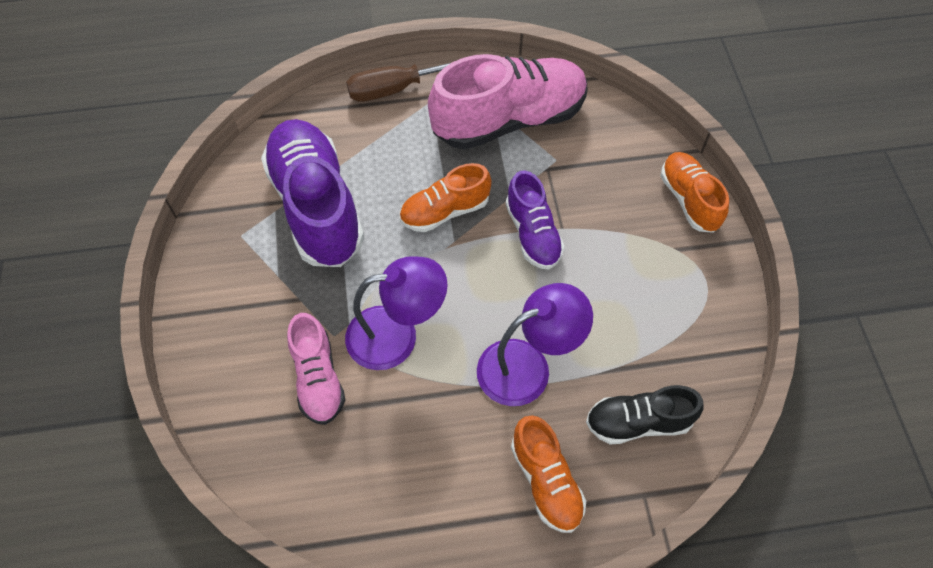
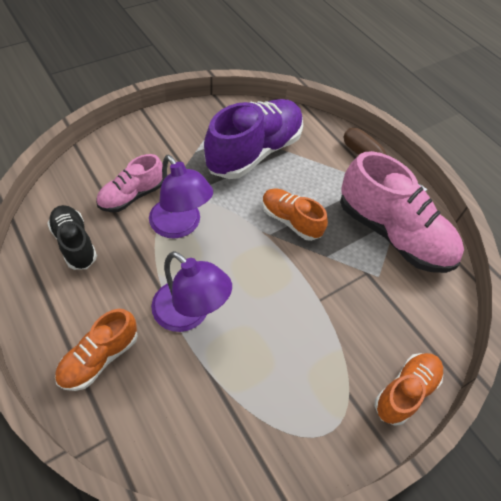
camera: 60 degrees right, 5 degrees down
(532, 234) = (303, 281): purple shoe -> none
(638, 422) = (172, 412): black shoe -> black shoe (75, 243)

